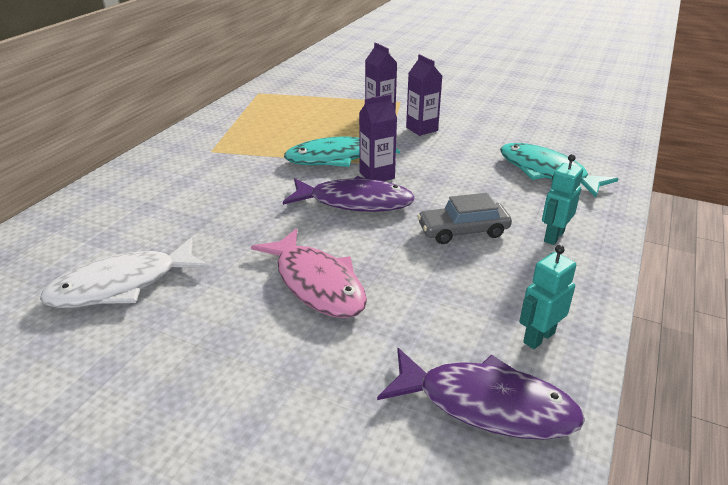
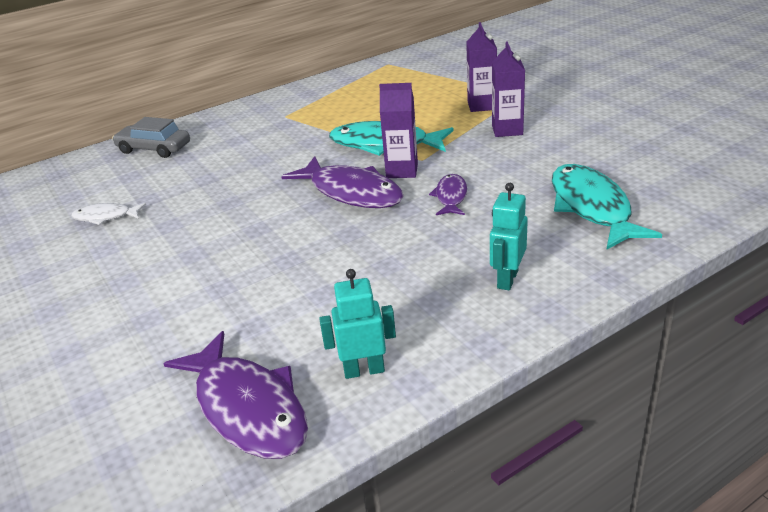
camera: 35 degrees right, 0 degrees up
(122, 285) = (105, 217): white fish -> white fish, size x0.53
(317, 283) = (236, 258): pink fish -> none
(440, 187) = (451, 197): none -> purple fish
(463, 231) = (419, 247): grey car -> grey car (154, 148)
(553, 236) = (507, 279): turquoise robot -> turquoise robot turned 45 degrees counterclockwise

